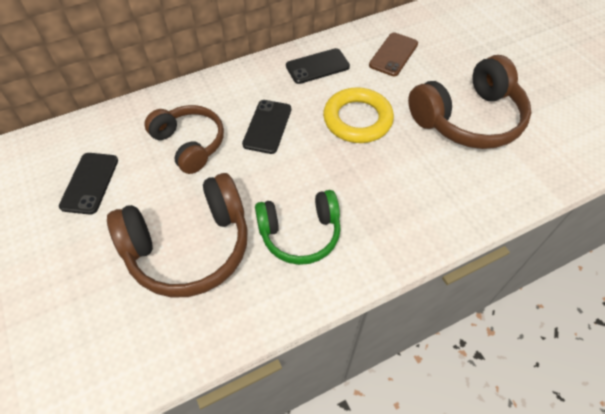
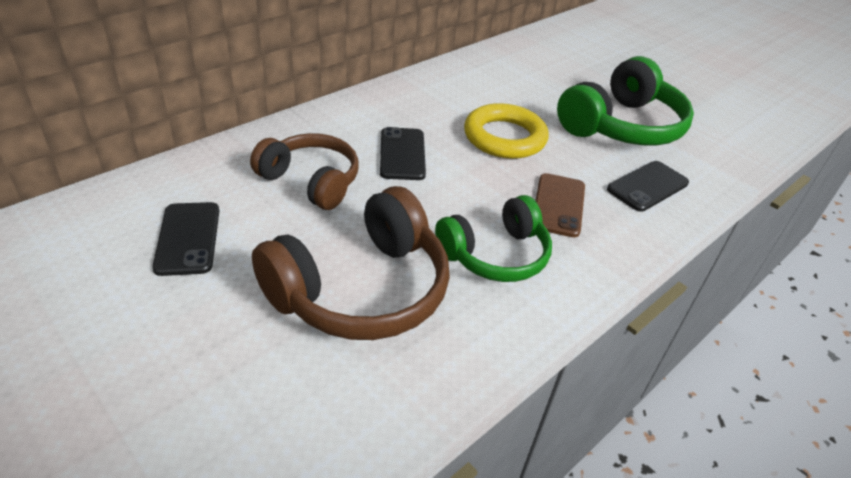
camera: 20 degrees left, 15 degrees down
(317, 66) = (433, 93): black phone -> black phone (647, 186)
(393, 54) = (513, 77): brown phone -> brown phone (558, 205)
(468, 119) = (622, 126): brown headphones -> green headphones

